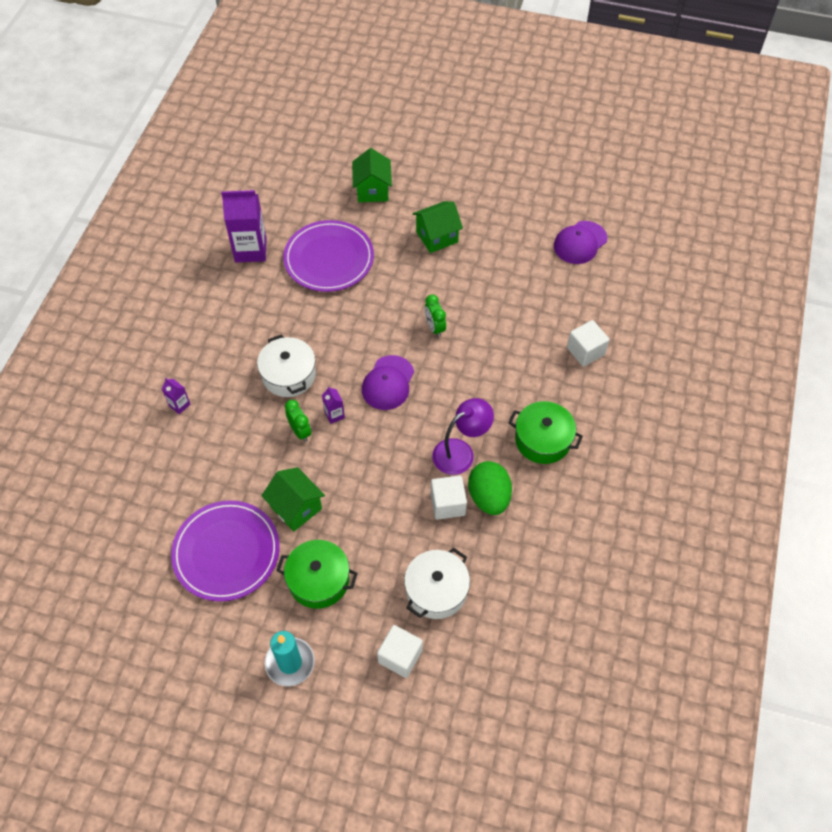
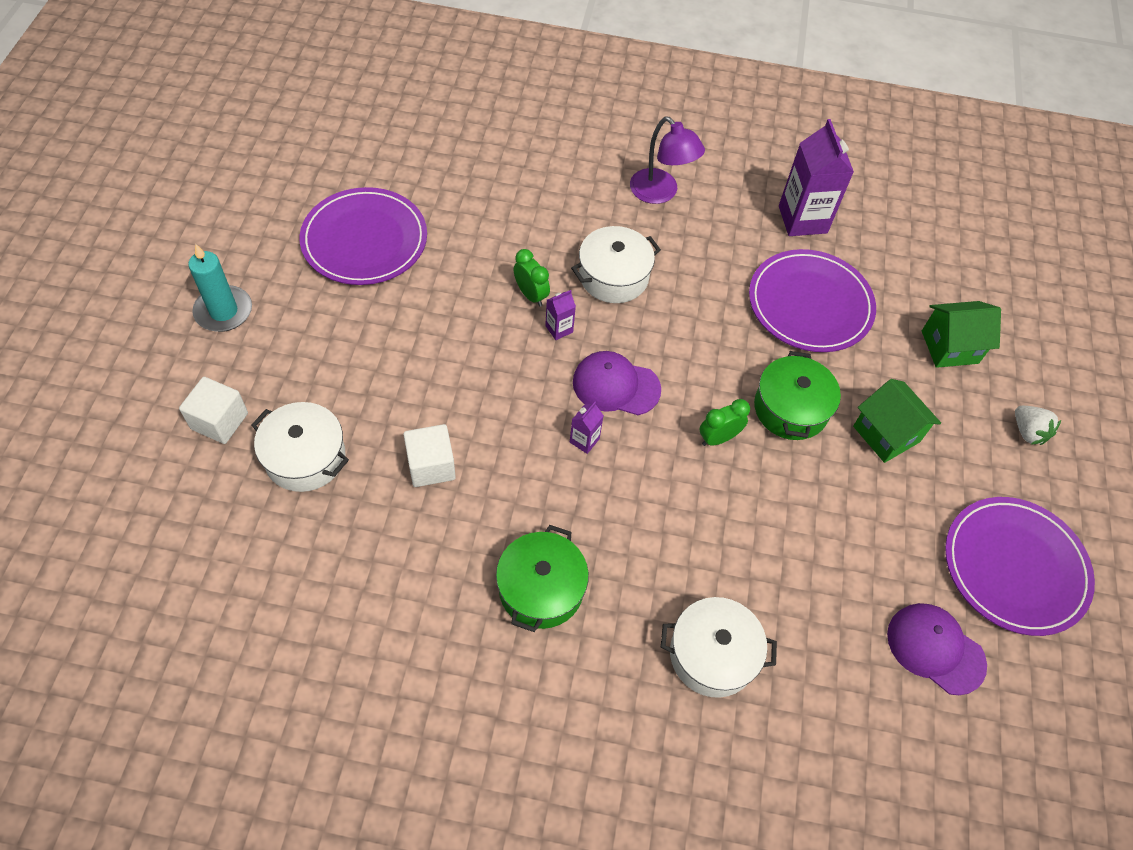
camera: 80 degrees right, 0 degrees up
(179, 405) = (557, 177): purple carton -> purple carton (584, 440)
(296, 508) = (423, 300): green house -> none
(300, 431) = (531, 295): green clock -> green clock turned 90 degrees counterclockwise
(319, 580) = (325, 330): green pot -> green pot (790, 408)
(439, 166) = (1028, 432): none -> white strawberry
(460, 452) = (513, 479): purple lamp -> purple lamp (660, 193)
(489, 497) = (443, 517): green egg -> none
(530, 195) = (1014, 567): none -> purple plate
(585, 351) = (712, 654): white cube -> white pot

